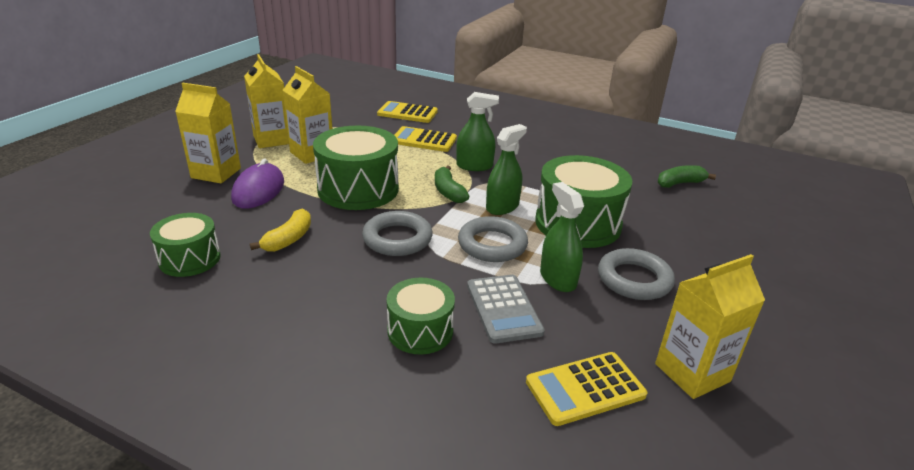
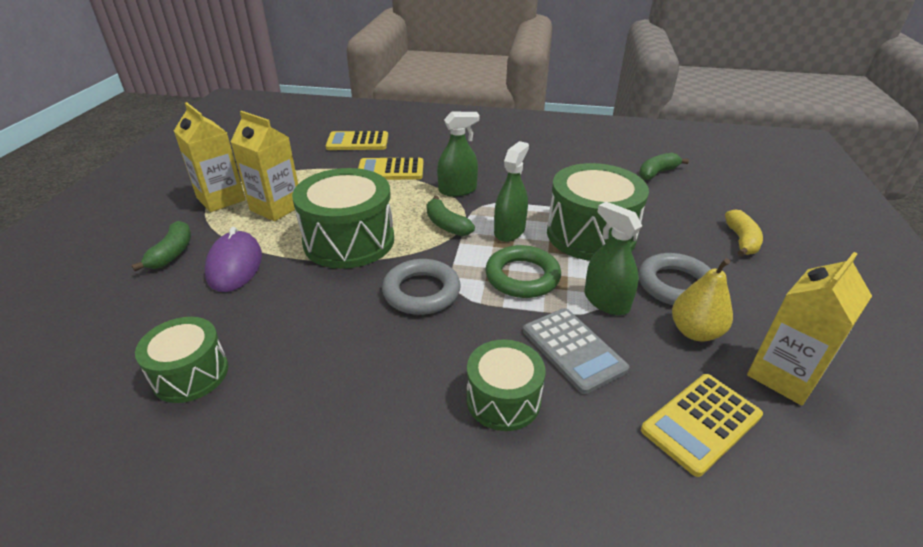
camera: 15 degrees left, 5 degrees up
(216, 173) = (172, 253): yellow carton -> green banana
(289, 239) = (300, 320): yellow banana -> yellow banana (741, 240)
(492, 244) = (522, 277): grey ring -> green ring
(627, 320) = (695, 332): none -> yellow pear

